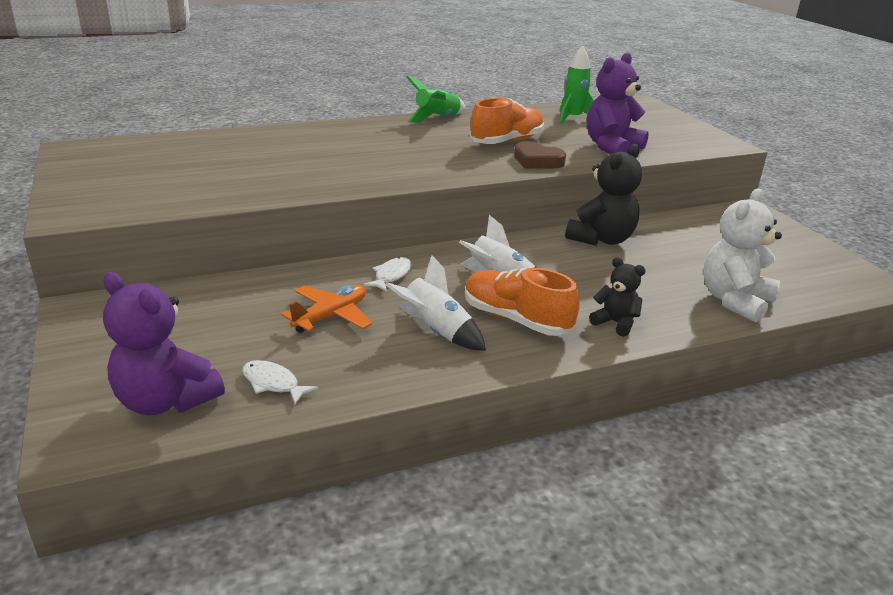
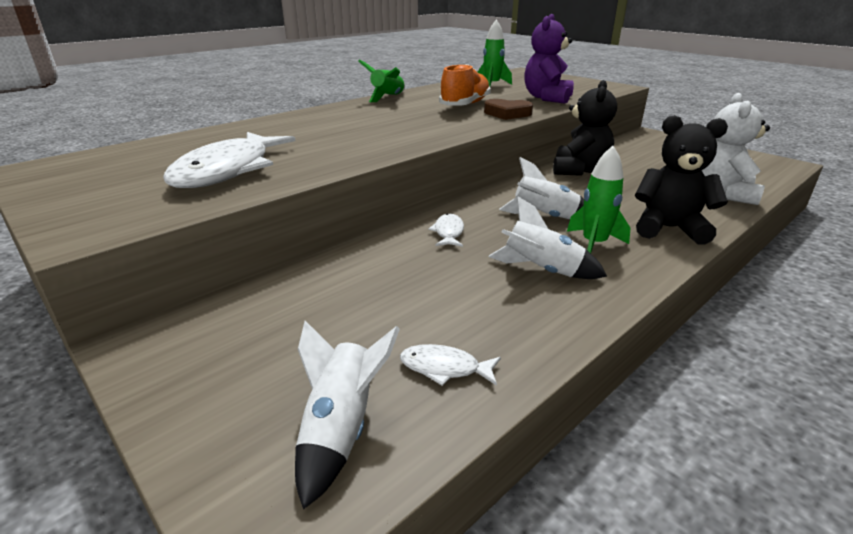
camera: 20 degrees left, 0 degrees up
(166, 401) = (341, 429): purple teddy bear -> white rocket
(212, 179) = (228, 170): none -> white fish
(331, 316) = (432, 282): orange plane -> none
(516, 319) = (594, 244): orange shoe -> green rocket
(615, 323) = (669, 228): black teddy bear -> black teddy bear, size x1.76

